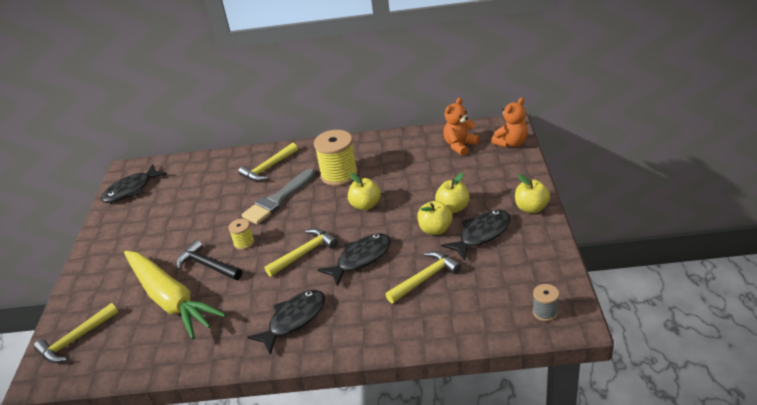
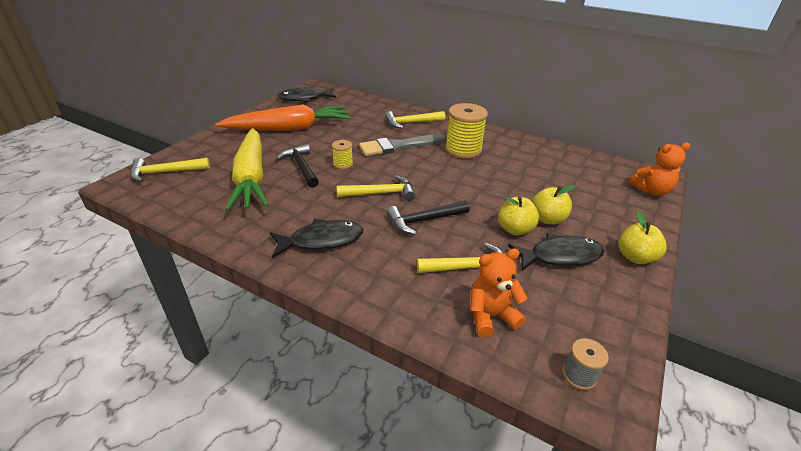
camera: 25 degrees right, 0 degrees up
(153, 232) = (290, 128): none -> orange carrot
(361, 258) = (424, 220): black fish -> black hammer
(365, 205) = (466, 181): yellow apple -> none
(460, 145) = (594, 172): orange teddy bear -> orange teddy bear (491, 316)

